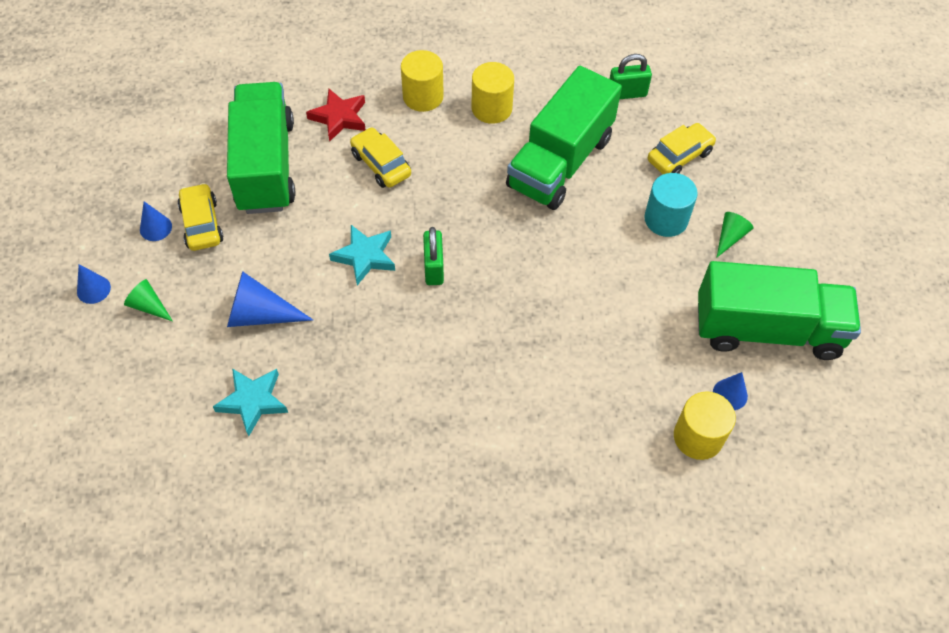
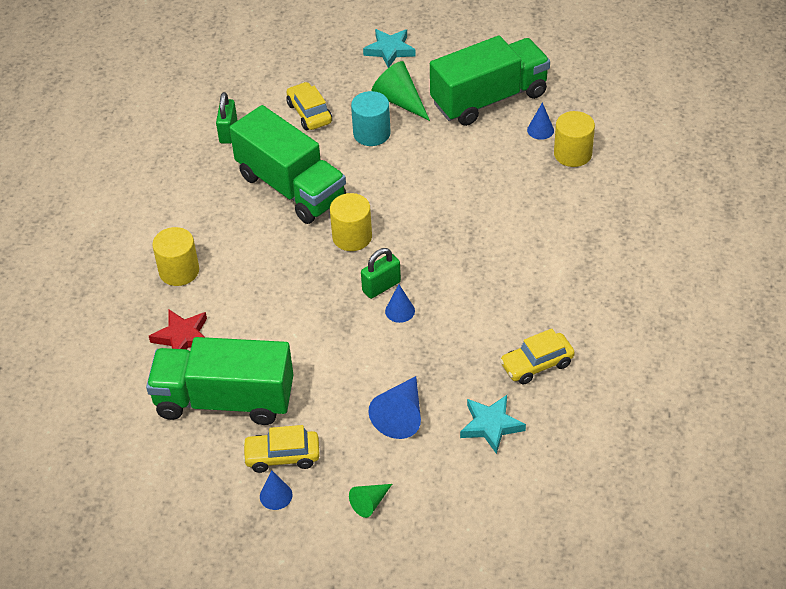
camera: 75 degrees left, 10 degrees down
(93, 289) = (338, 550): blue cone -> blue cone (400, 311)
(365, 256) = (356, 333): turquoise star -> turquoise star (390, 50)
(381, 164) = (253, 311): yellow car -> yellow car (536, 364)
(434, 268) = (381, 286): green padlock -> green padlock turned 45 degrees counterclockwise
(491, 108) = (212, 224): yellow cylinder -> yellow cylinder (352, 237)
(730, 237) = (399, 101): green cone -> green cone, size x1.70
(767, 329) = (489, 99): green truck -> green truck turned 45 degrees clockwise

